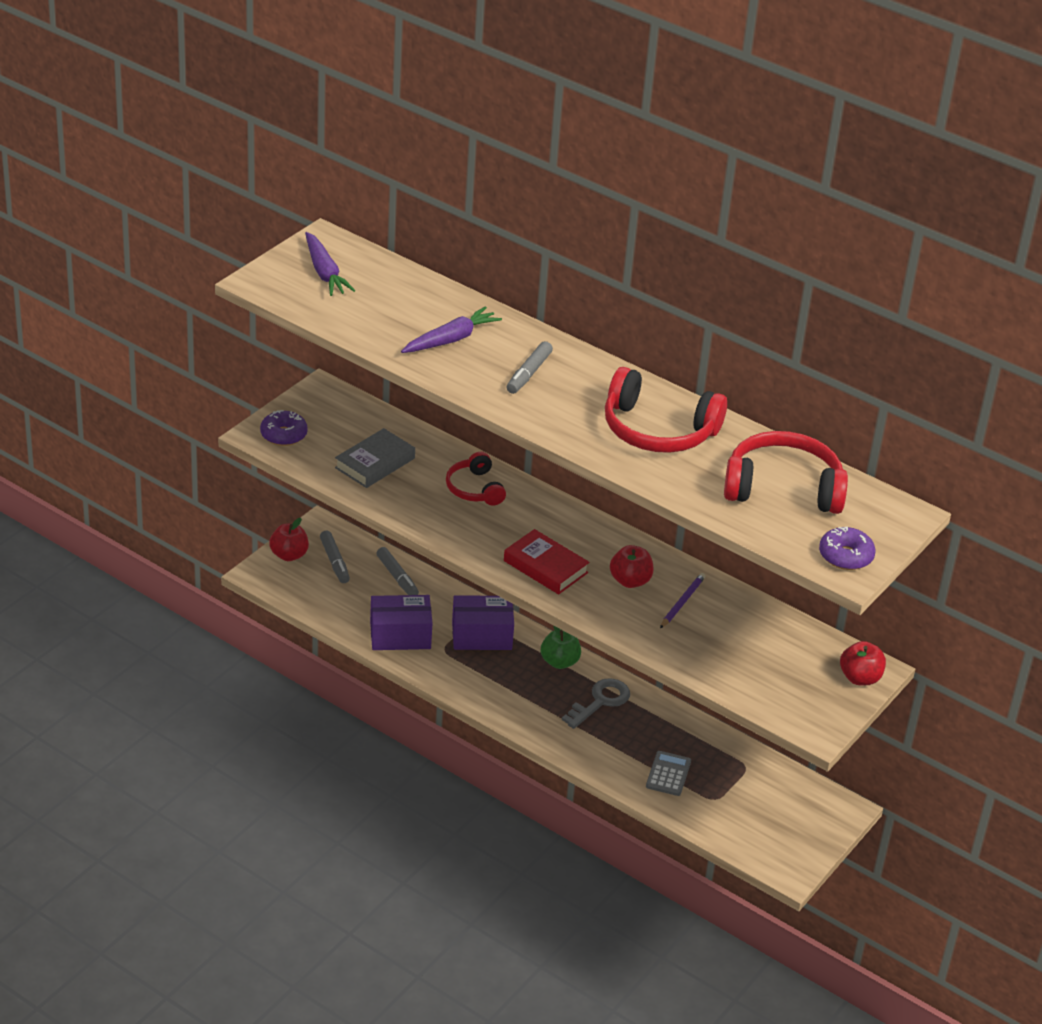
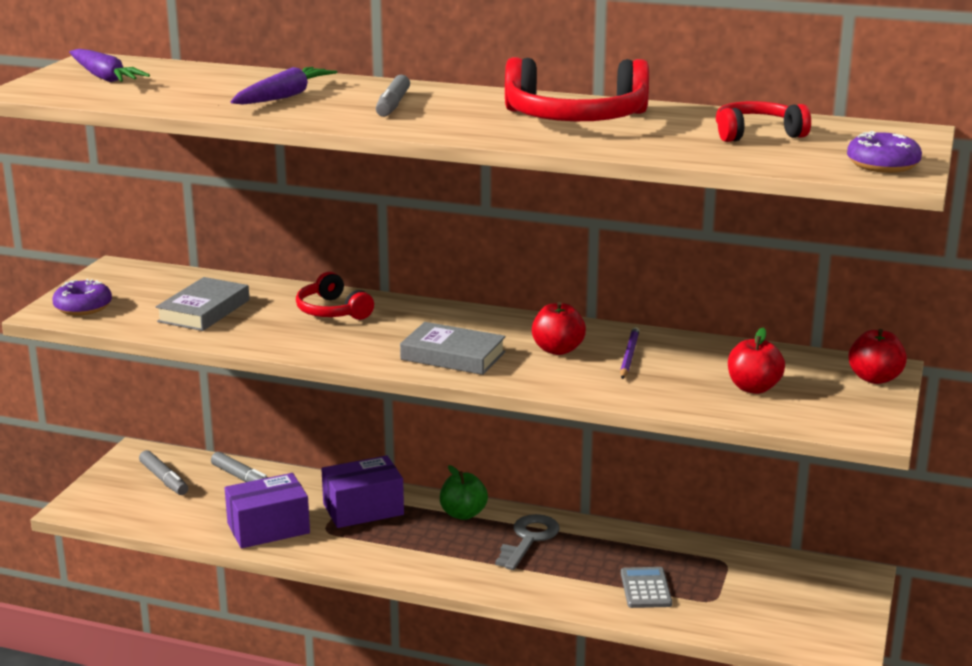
camera: 15 degrees left, 15 degrees down
(289, 555) = (107, 484): red apple -> red apple (753, 388)
(545, 567) = (453, 356): red book -> grey book
(783, 488) = (757, 134): red headphones -> red headphones, size x0.59

